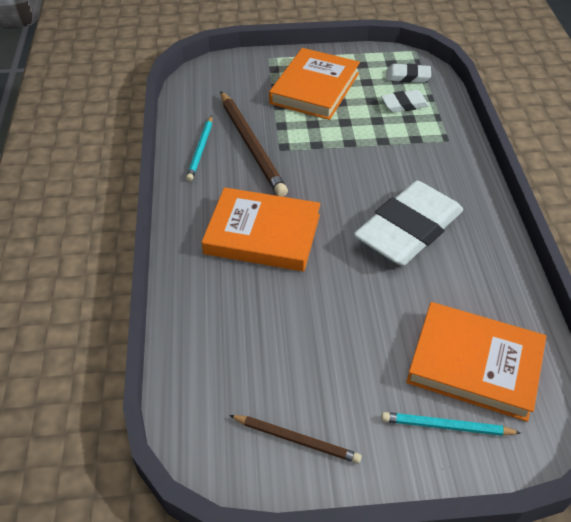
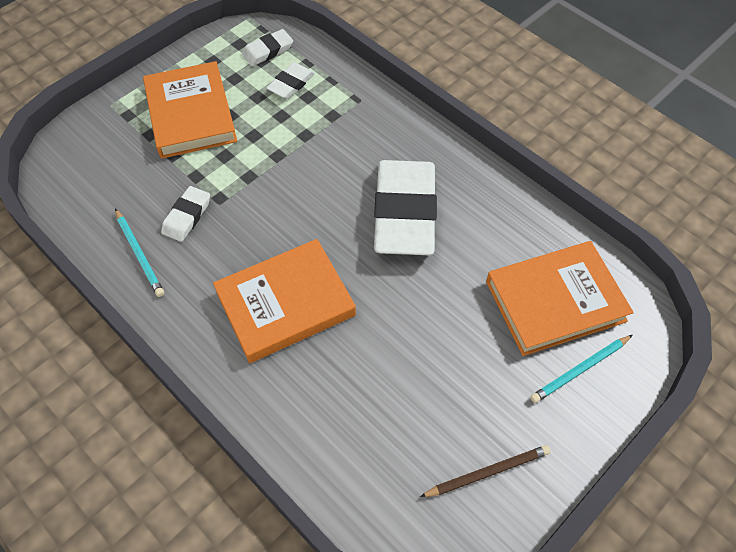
camera: 40 degrees left, 10 degrees up
(251, 145) = (187, 216): brown pencil -> white eraser

